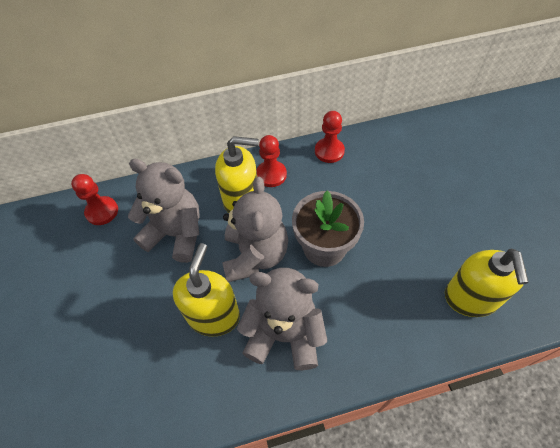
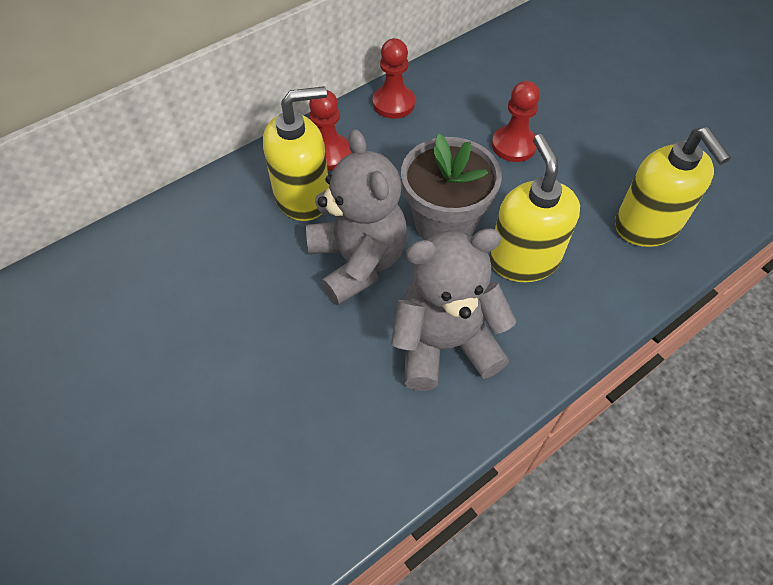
camera: 25 degrees left, 0 degrees up
(102, 211) = (95, 274): red pawn -> red pawn (513, 145)
(176, 234) = (229, 269): grey teddy bear -> none
(213, 315) = (337, 355): yellow soap dispenser -> yellow soap dispenser (523, 259)

